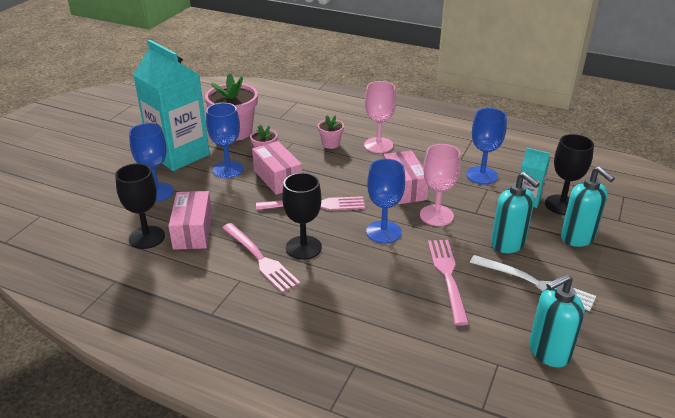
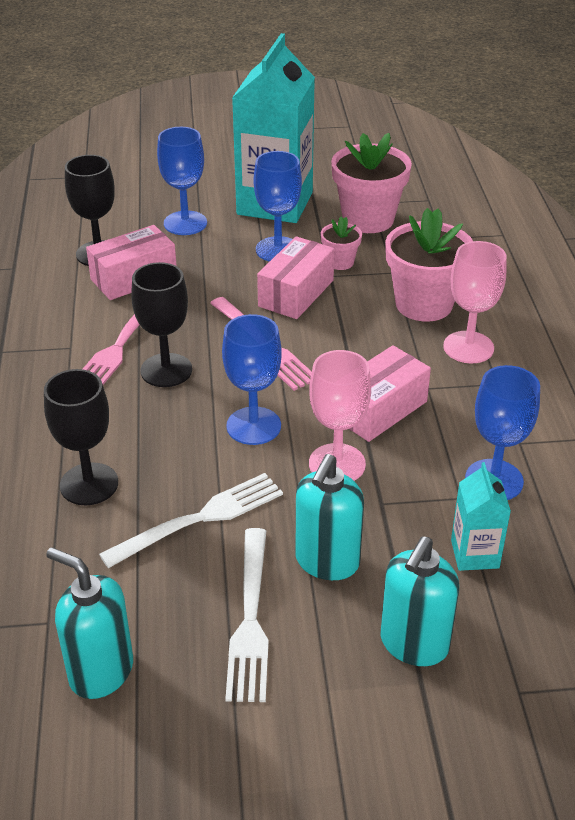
camera: 60 degrees right, 5 degrees up
(331, 144) = (424, 304): pink flower pot -> pink flower pot, size x1.99
(447, 276) = (199, 519): pink fork -> white fork
(561, 205) = (497, 601): black goblet -> black goblet (89, 484)

